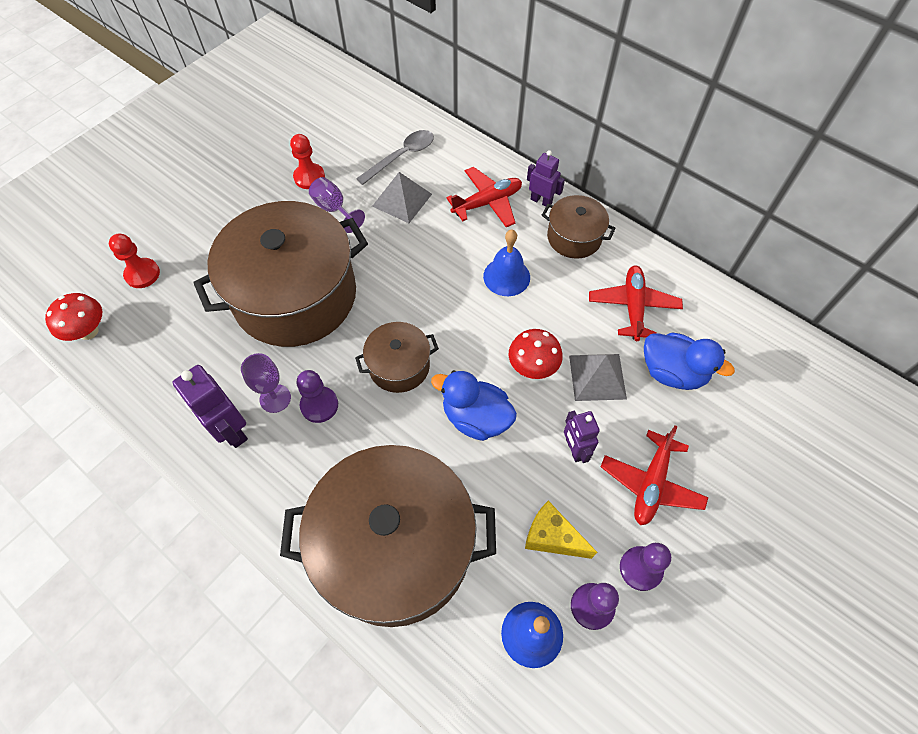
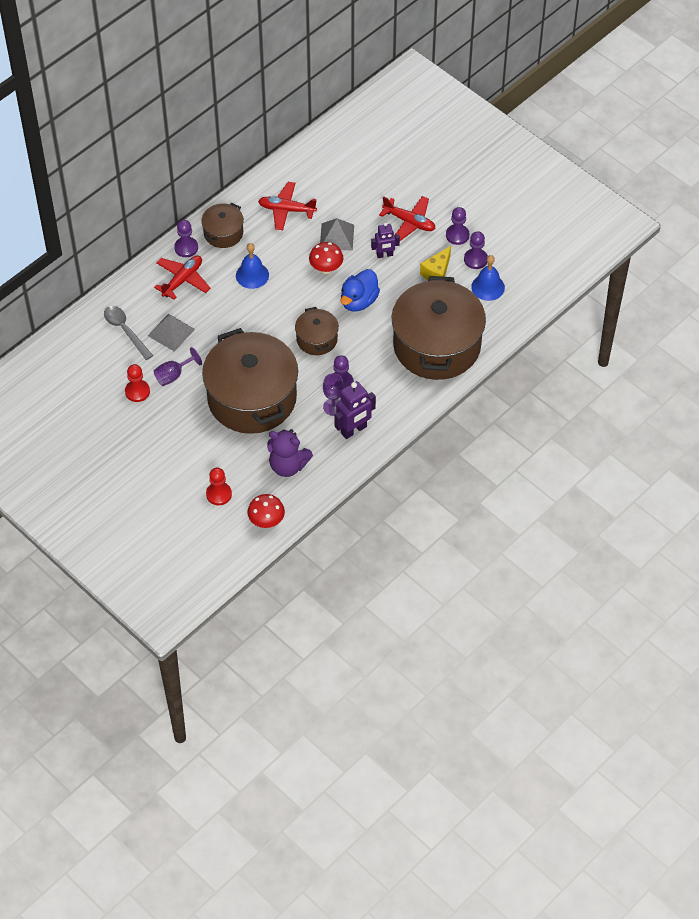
camera: 85 degrees left, 5 degrees down
(177, 349) = (288, 465): none -> purple teddy bear
(487, 203) = (182, 280): red plane -> red plane turned 60 degrees clockwise
(541, 201) = (186, 248): purple robot -> purple pawn
(672, 372) = (338, 198): blue duck -> none

